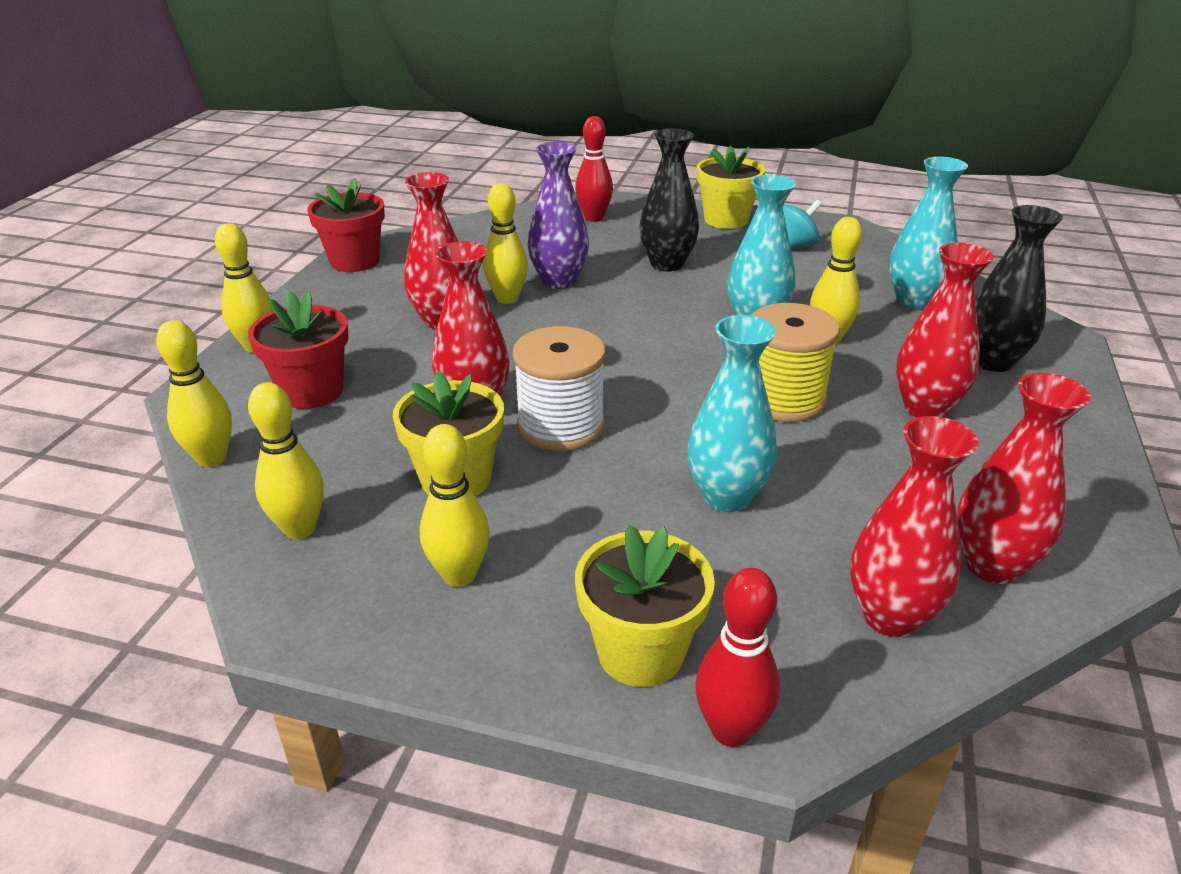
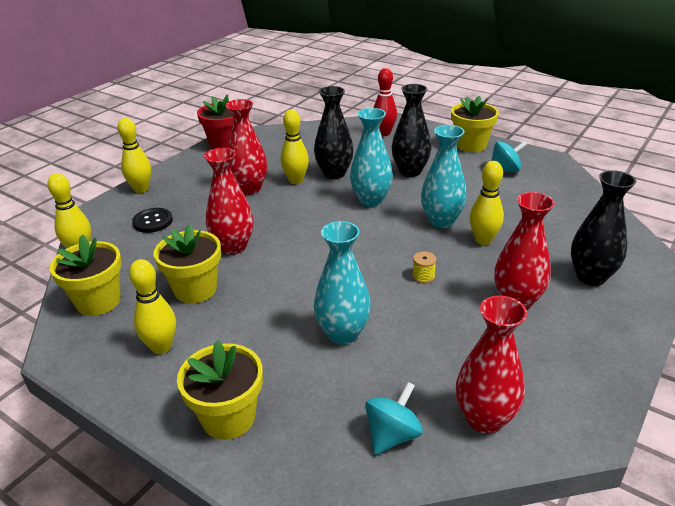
camera: 20 degrees right, 0 degrees up
(300, 529) = (98, 301): yellow bowling pin -> yellow flower pot
(311, 391) = (153, 221): red flower pot -> black button
(559, 281) = (334, 173): purple vase -> black vase
(561, 426) = (274, 268): white spool -> none
(731, 730) = (247, 478): red bowling pin -> none
(783, 399) = (423, 276): yellow spool -> yellow spool, size x0.40
(890, 616) = (392, 435): red vase -> turquoise spinning top
(914, 300) = (564, 222): turquoise vase -> turquoise vase (371, 200)

